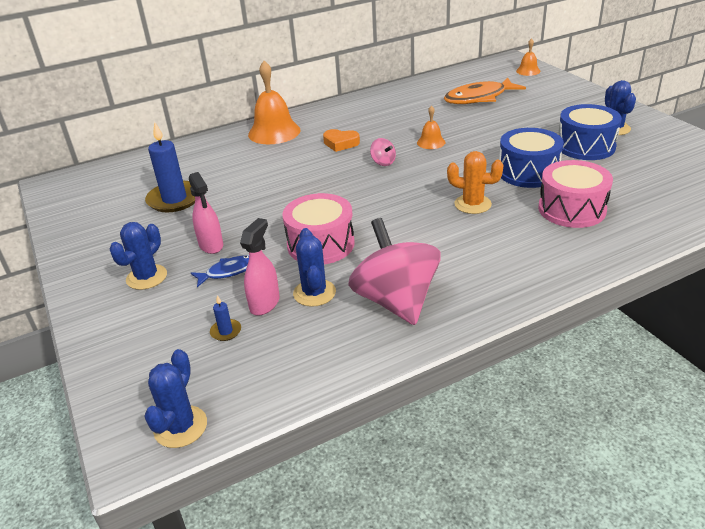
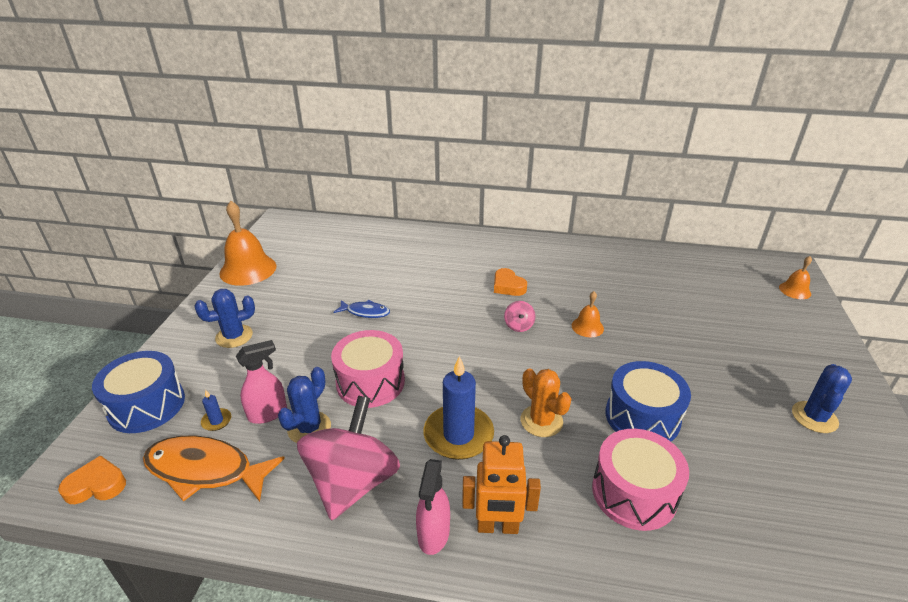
camera: 35 degrees right, 0 degrees up
(174, 199) = (330, 276): blue candle -> blue candle (458, 435)
(180, 427) = (96, 485): blue cactus -> orange heart
(211, 245) = (302, 333): pink spray bottle -> pink spray bottle (433, 534)
(228, 271) = (283, 366): blue fish -> blue fish (365, 312)
(274, 132) = (470, 247): orange bell -> orange bell (248, 269)
(479, 98) = (698, 299): orange fish -> orange fish (205, 470)
(521, 267) = (497, 527): none -> orange robot
(585, 146) = (748, 422): blue drum -> blue drum (147, 405)

